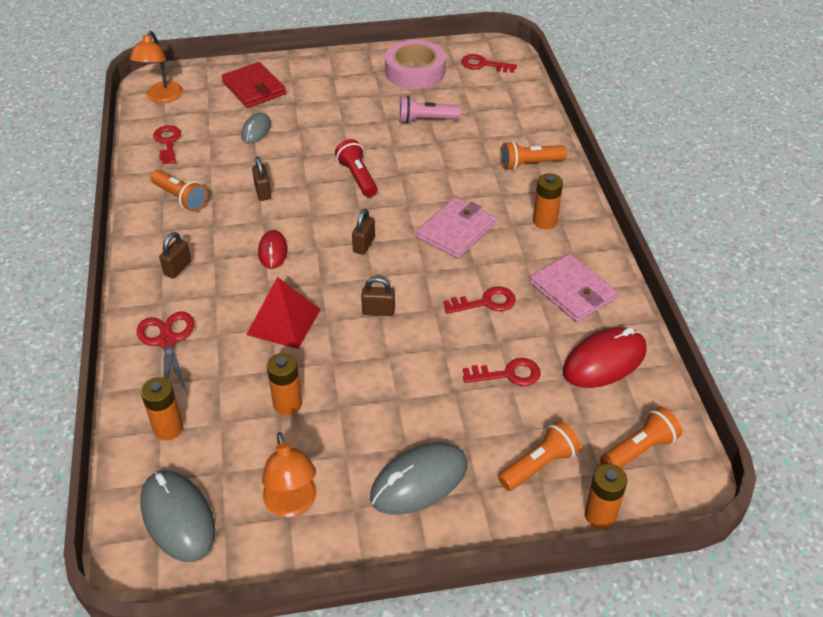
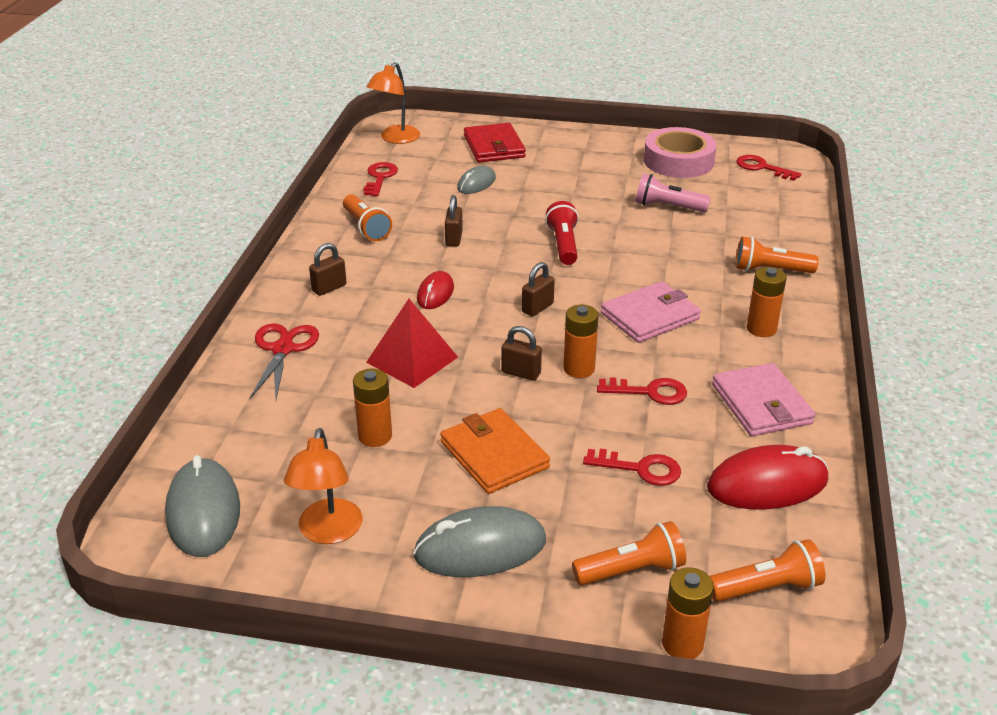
camera: 20 degrees right, 10 degrees down
(168, 428) = (239, 428): orange battery -> orange battery (579, 369)
(391, 394) = (494, 455): none -> orange wallet

